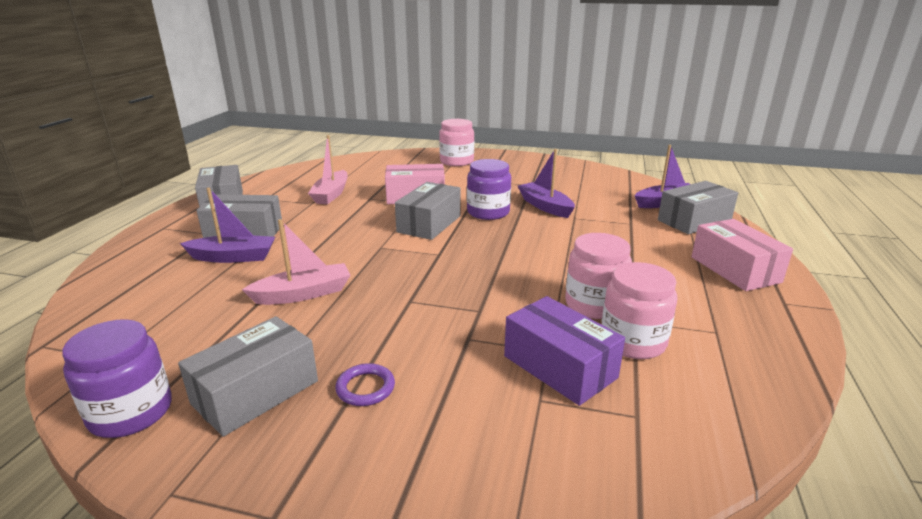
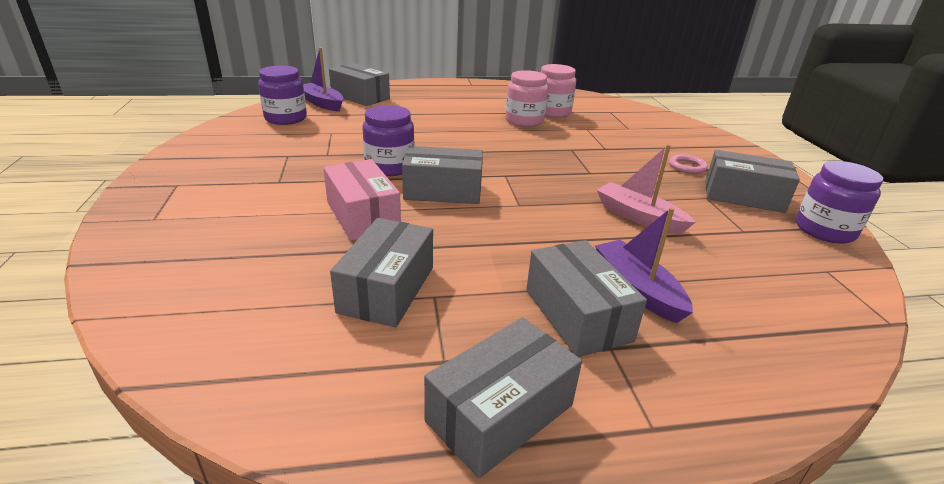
camera: 115 degrees left, 5 degrees up
(331, 194) = (387, 289): pink boat -> grey box
(365, 388) = (687, 166): purple ring -> pink ring
(456, 161) = (184, 214): pink jar -> none
(545, 206) = (357, 144): purple boat -> none
(559, 367) = (597, 125): purple box -> none
(618, 188) = (286, 118): none -> purple jar
(734, 269) = (439, 91): pink box -> none

